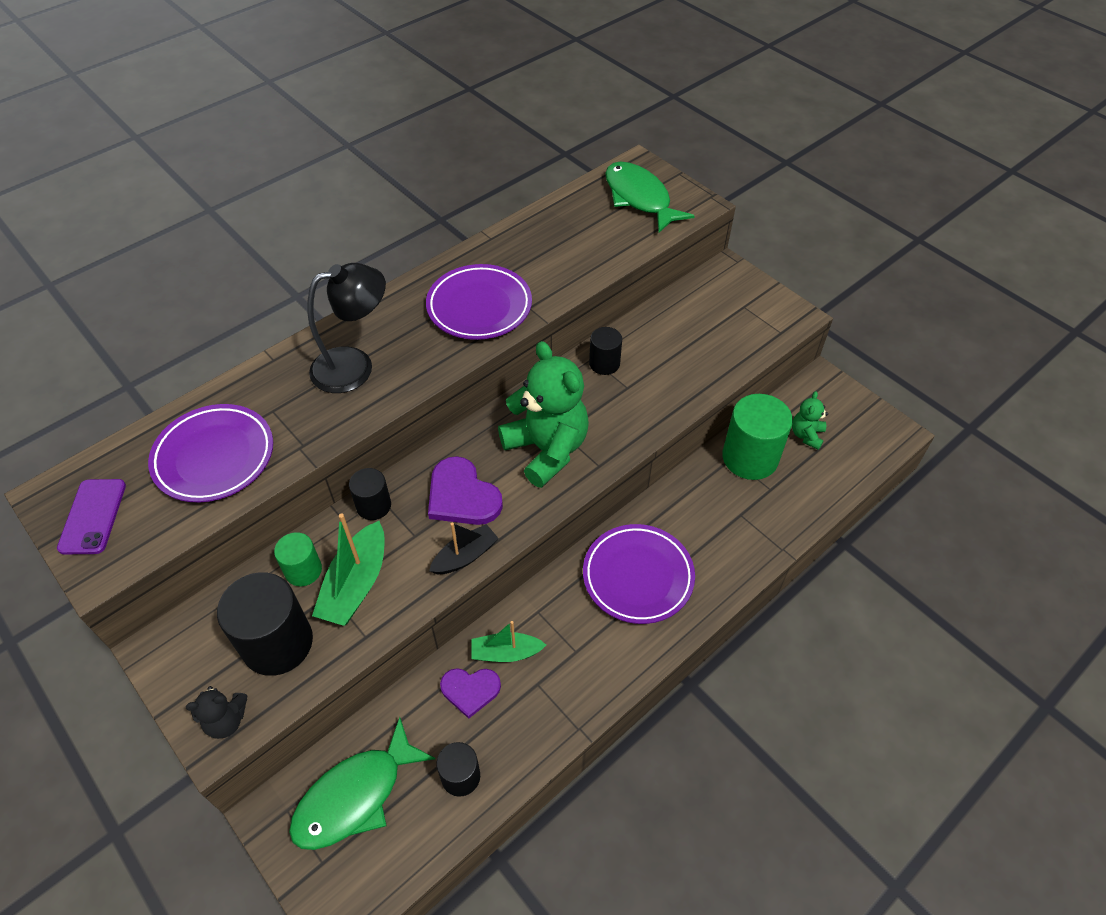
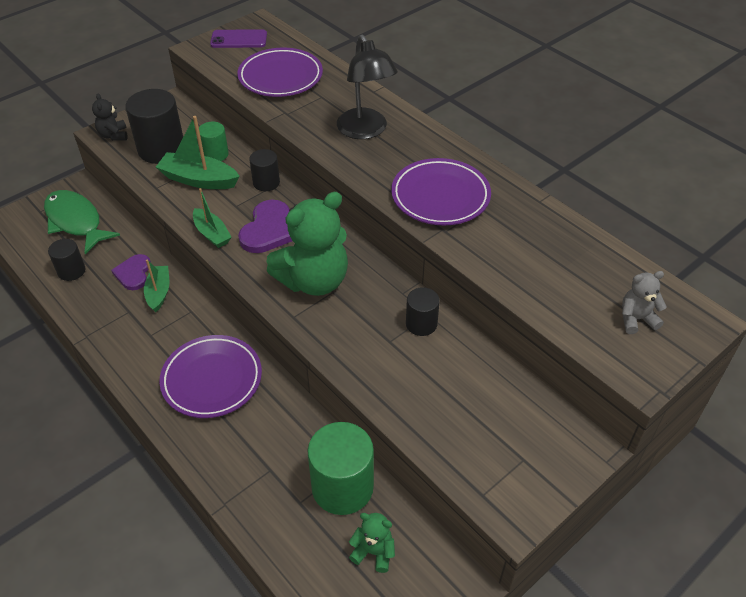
camera: 90 degrees right, 5 degrees down
(462, 496) = (270, 229): purple heart -> purple heart turned 150 degrees clockwise
(465, 556) = (212, 234): black boat -> green boat
(639, 198) = (636, 319): green fish -> grey teddy bear

